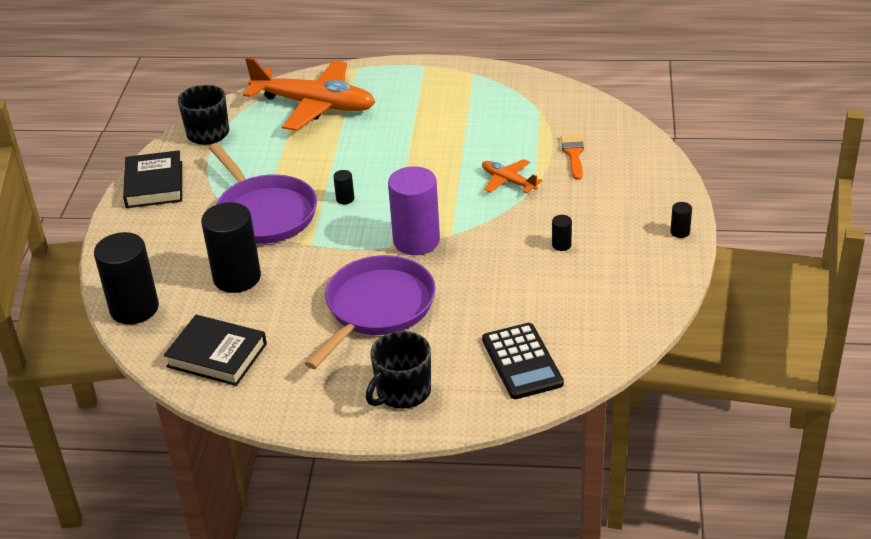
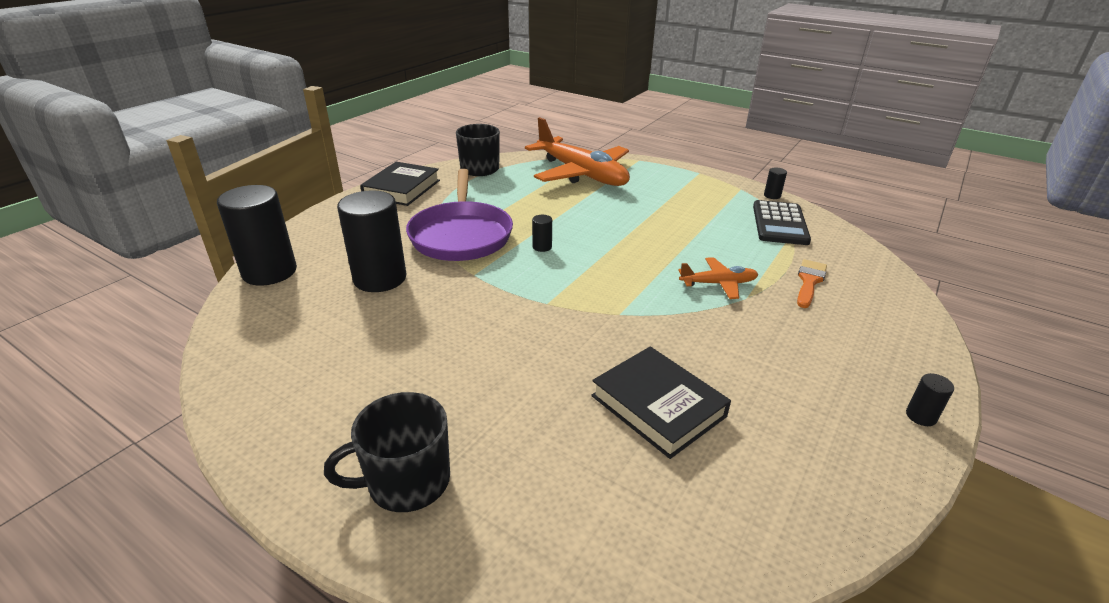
camera: 25 degrees right, 5 degrees down
(217, 355) = (277, 343): black book -> black book (658, 406)
(377, 308) = (476, 360): purple pan -> none
(416, 241) = (577, 307): purple cylinder -> none
(508, 181) = (718, 284): orange plane -> orange plane turned 105 degrees clockwise
(522, 362) = (591, 513): black calculator -> black calculator (779, 223)
(561, 245) = (743, 372): black cylinder -> black cylinder (772, 195)

